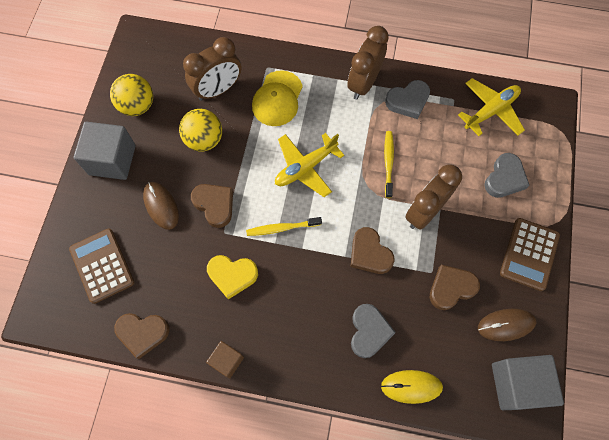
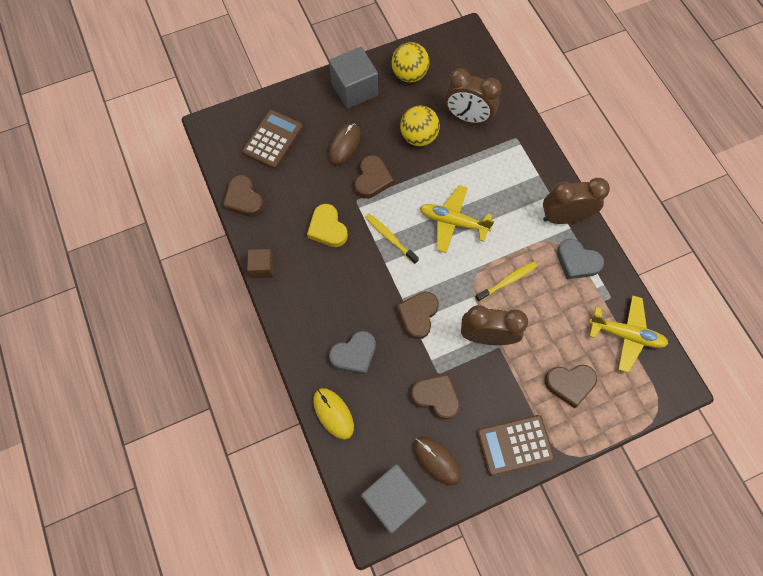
camera: 55 degrees right, 0 degrees up
(277, 99) = (495, 163): yellow cap -> none
(504, 178) = (569, 384): grey heart -> brown heart

